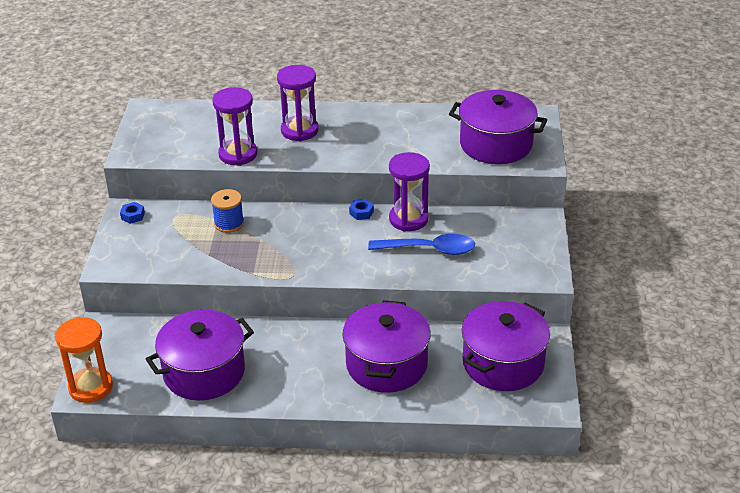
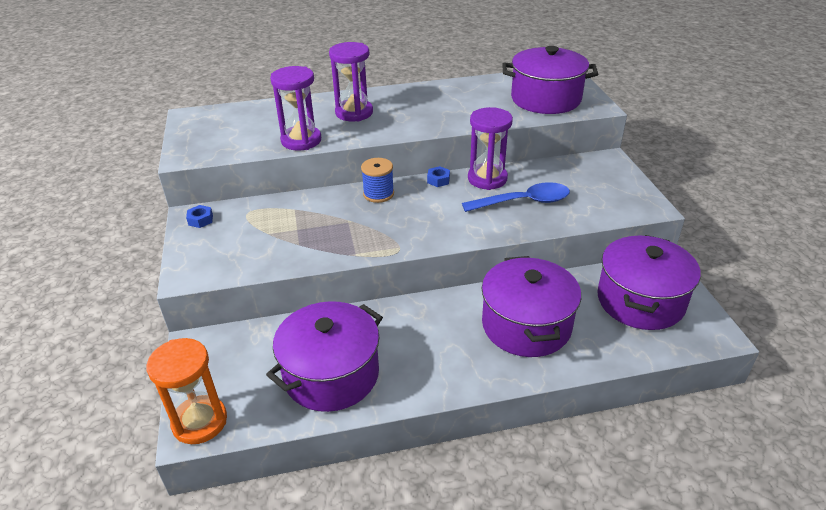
camera: 15 degrees left, 0 degrees up
(229, 223) = (308, 211): blue spool -> blue spool (378, 194)

